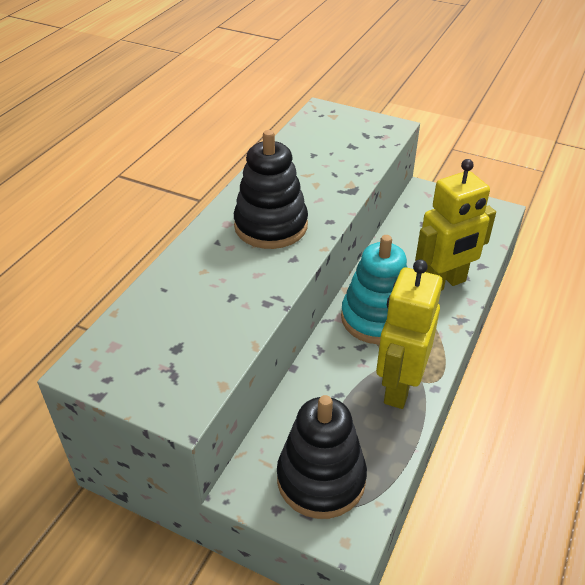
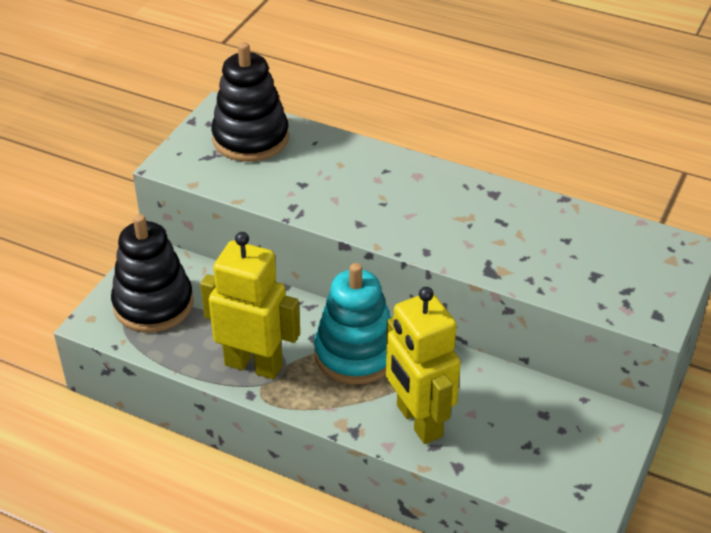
camera: 90 degrees right, 0 degrees up
(271, 226) = (414, 206): black stacking toy -> black stacking toy (250, 138)

